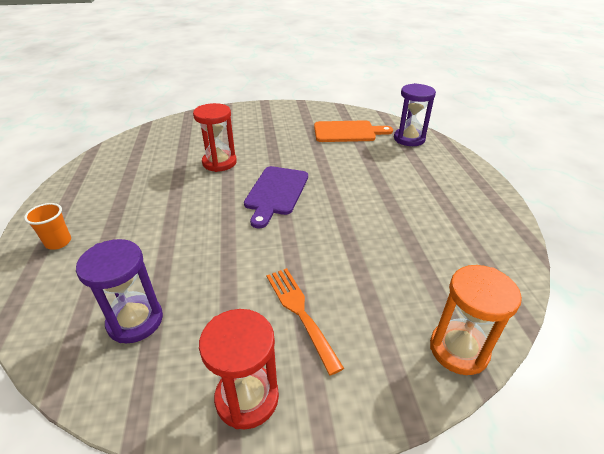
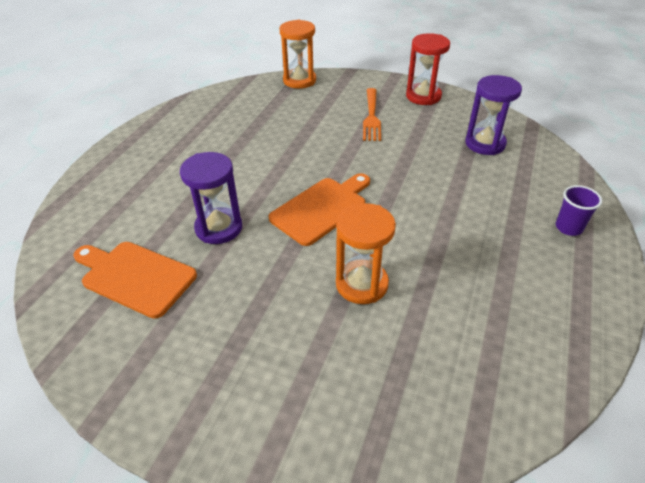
camera: 150 degrees left, 5 degrees up
(58, 242) = (568, 228): orange cup -> purple cup
(219, 162) = (361, 284): red hourglass -> orange hourglass
(276, 192) = (321, 208): purple cutting board -> orange cutting board
(409, 139) = (84, 229): purple hourglass -> purple hourglass (219, 228)

